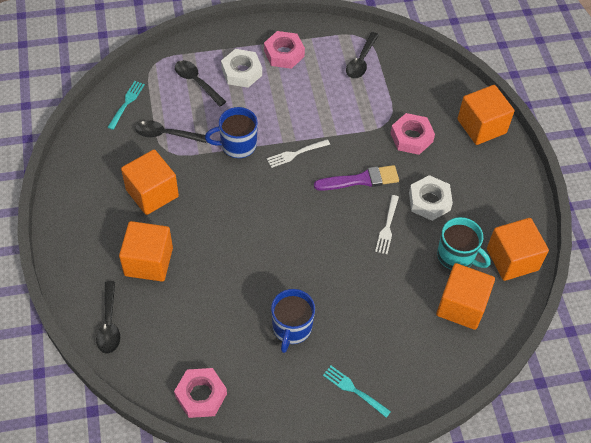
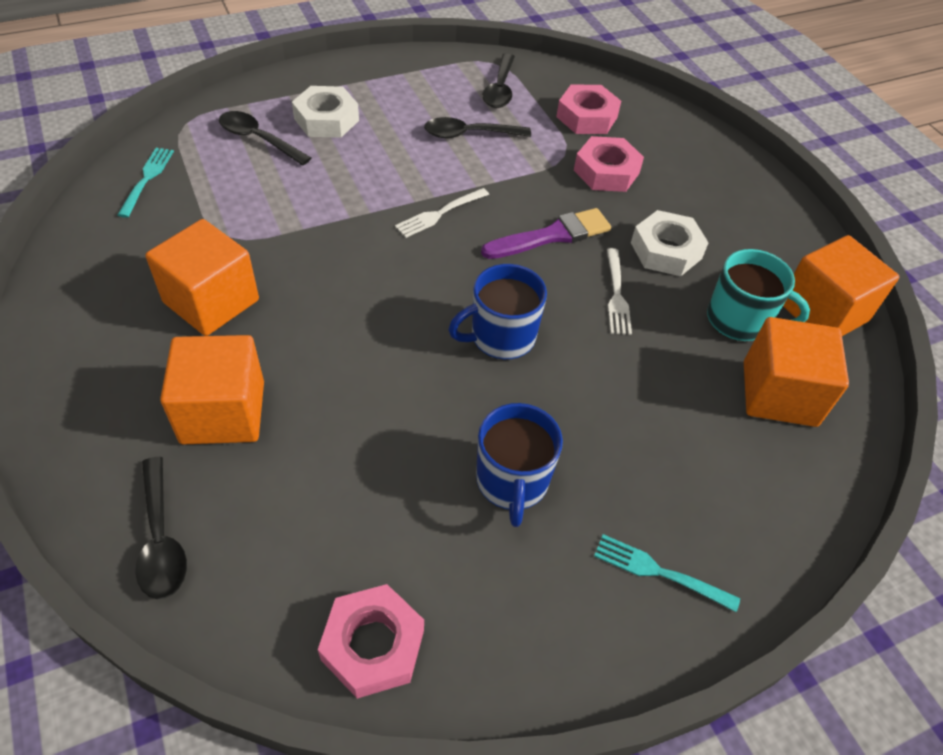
camera: 15 degrees left, 5 degrees down
(166, 134) = (221, 214): black spoon -> black spoon (469, 134)
(237, 145) = (343, 214): blue mug -> blue mug (501, 337)
(284, 53) = (385, 91): pink nut -> pink nut (586, 117)
(481, 126) = (698, 146): orange cube -> none

